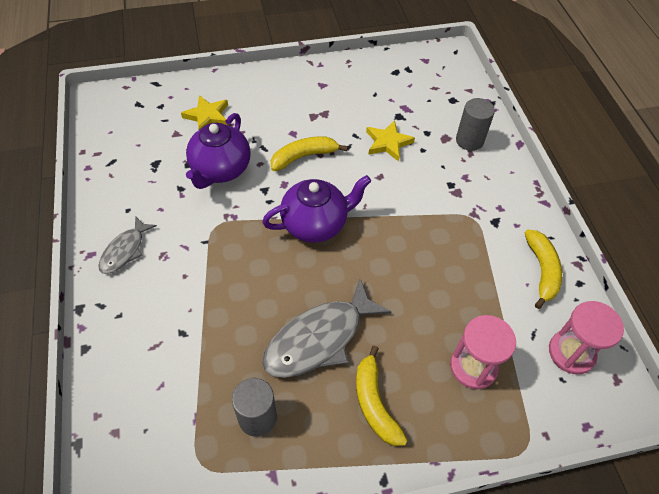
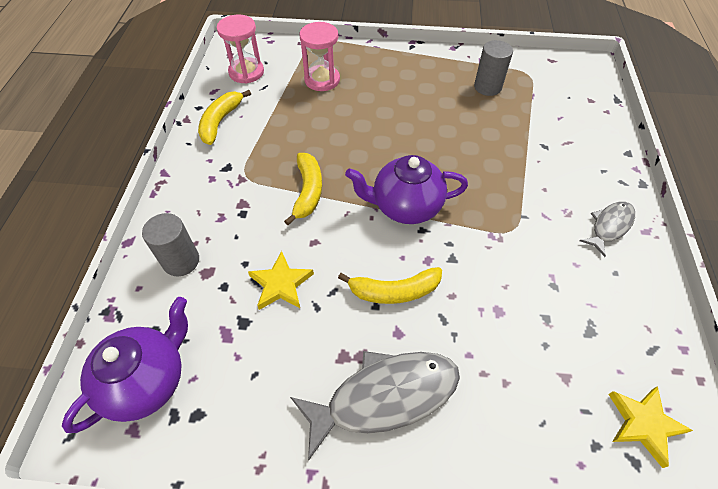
camera: 160 degrees left, 0 degrees up
(207, 116) = (518, 400): yellow star -> yellow star (644, 424)
(220, 170) = (503, 299): purple teapot -> purple teapot (147, 381)
(319, 338) = (430, 118): grey fish -> grey fish (384, 396)
(374, 403) = (402, 77): yellow banana -> yellow banana (308, 191)

